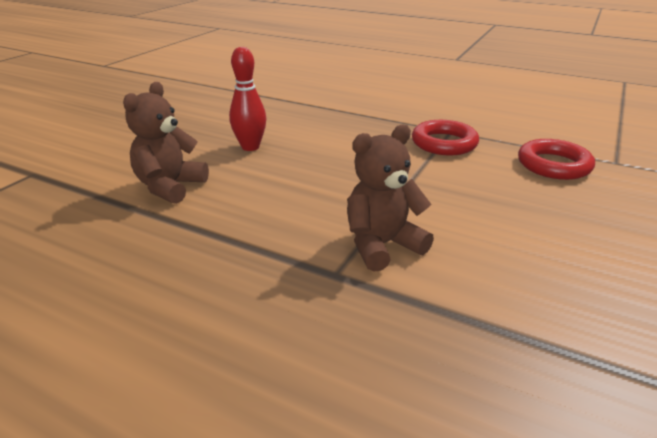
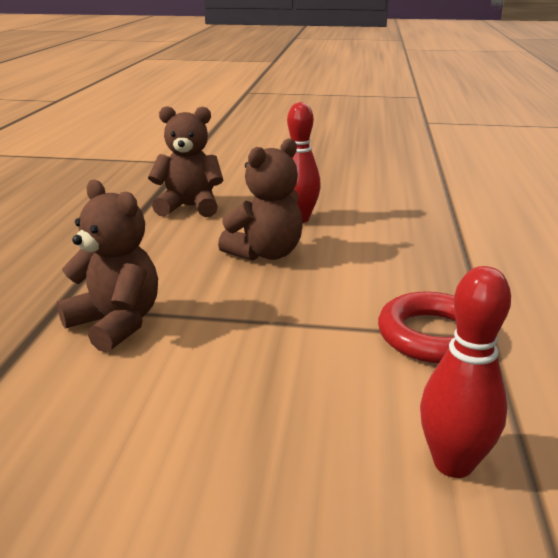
camera: 70 degrees right, 5 degrees down
(303, 169) = (265, 253): none -> brown teddy bear
(553, 165) = (453, 463): red ring -> red bowling pin

